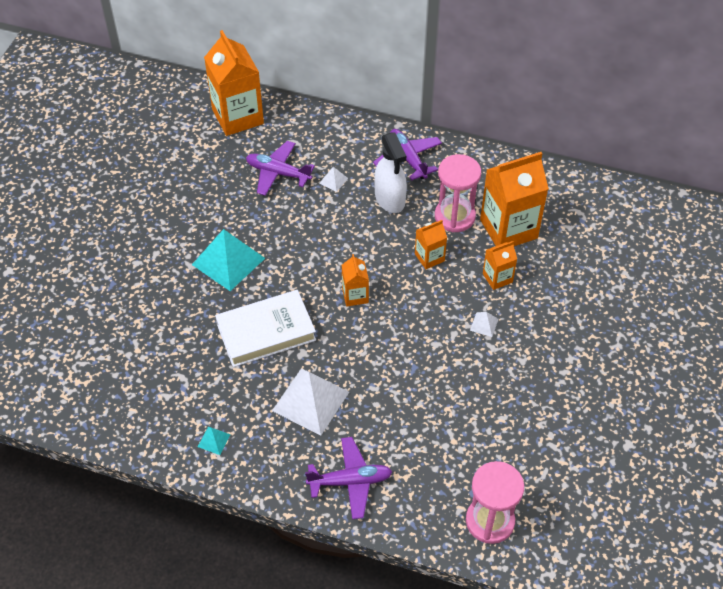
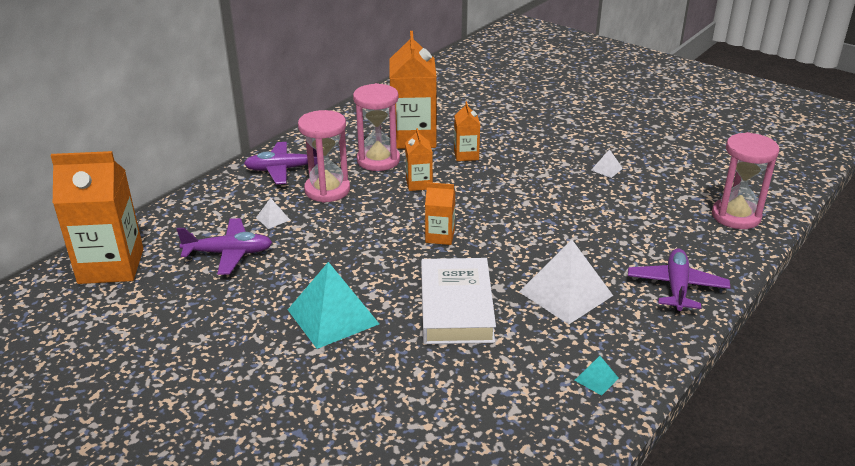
camera: 70 degrees left, 20 degrees down
(278, 173) = (229, 253): purple plane -> purple plane turned 135 degrees counterclockwise
(390, 199) = (327, 190): white spray bottle -> pink hourglass
(484, 324) = (516, 173): white pyramid -> white pyramid (606, 169)

